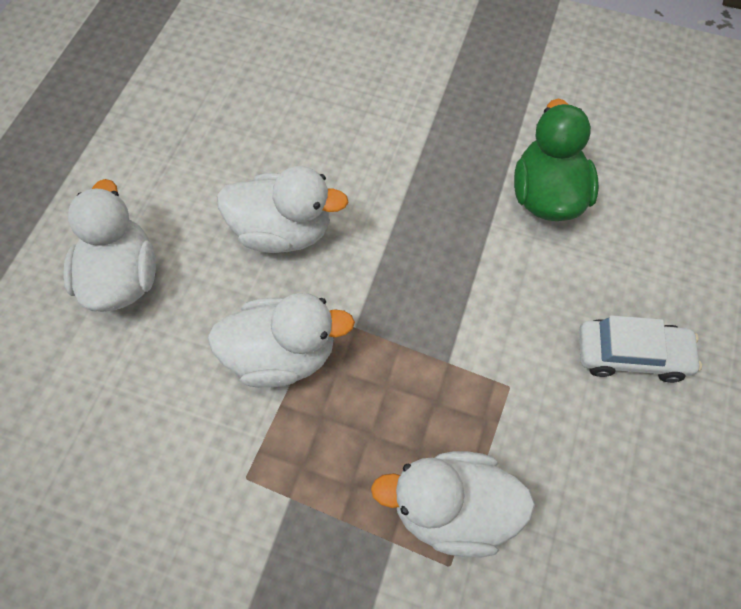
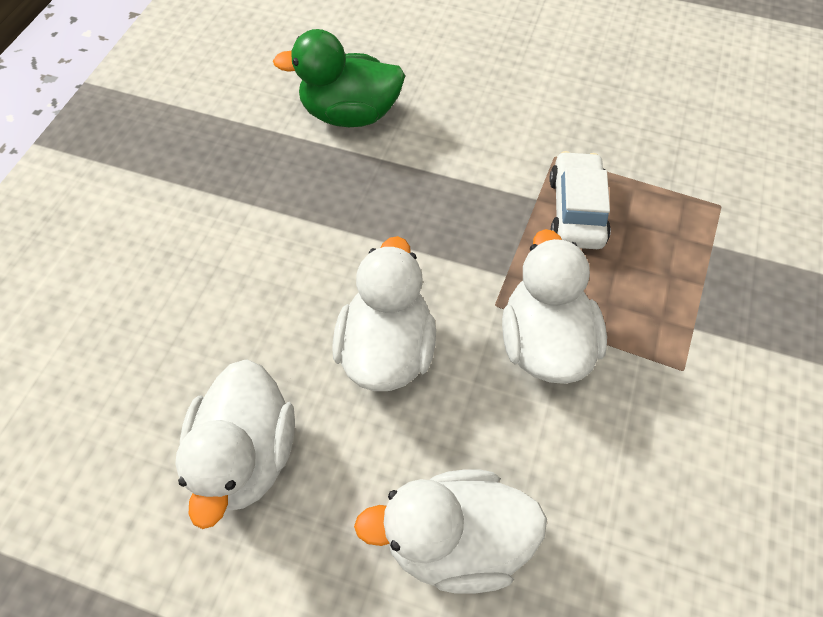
camera: 90 degrees left, 5 degrees down
(452, 508) = (673, 201): white duck -> white duck (246, 455)
(631, 355) = (515, 75): white car -> white car (576, 210)

